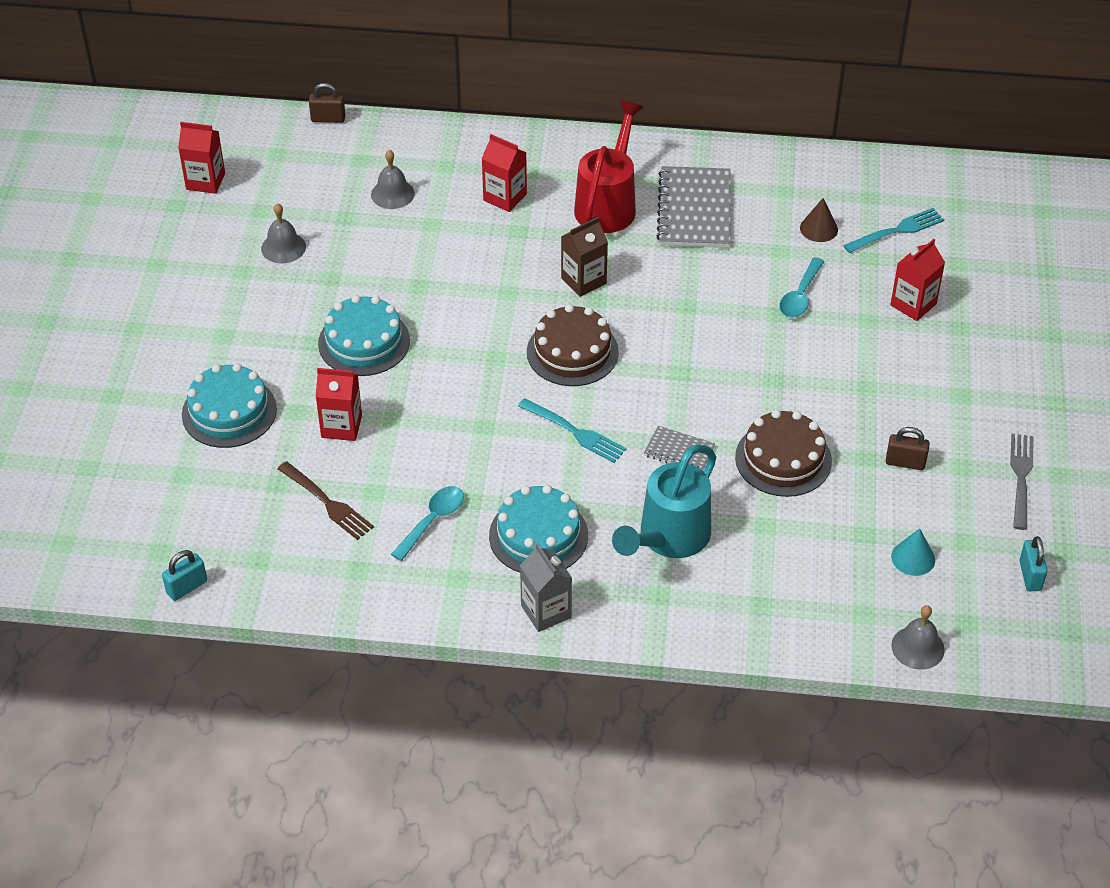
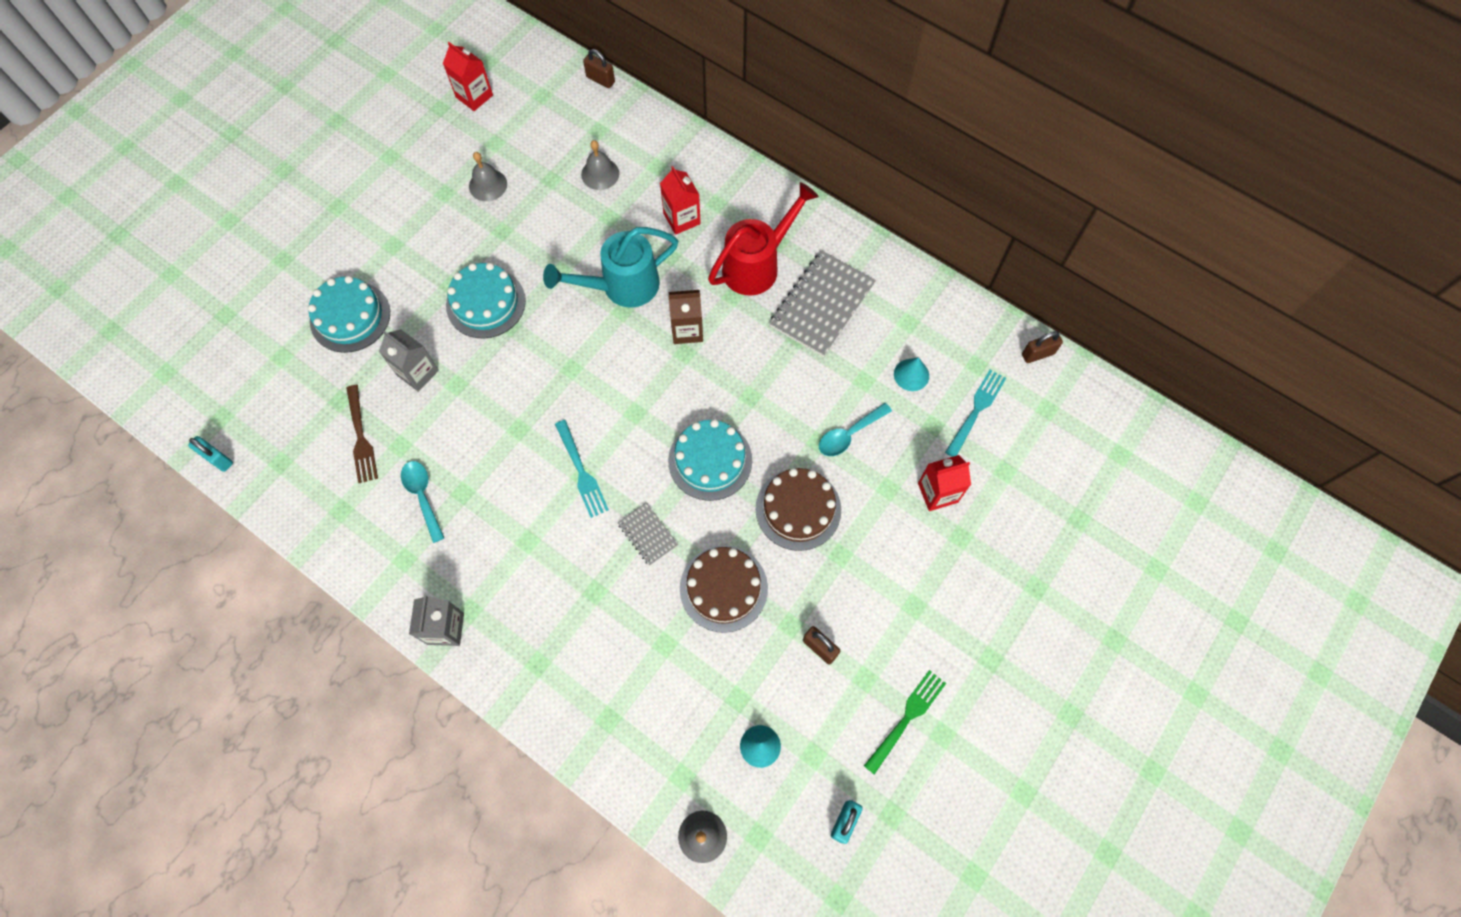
camera: 30 degrees right, 20 degrees up
(187, 587) = (218, 459): turquoise padlock -> turquoise padlock turned 45 degrees clockwise
(341, 426) = (417, 373): red carton -> grey carton
(432, 520) = (422, 496): turquoise spoon -> turquoise spoon turned 90 degrees counterclockwise
(538, 535) = (488, 554): turquoise cake -> turquoise cake (710, 460)
(572, 352) = (632, 394): brown cake -> brown cake (798, 509)
(669, 538) = (582, 613): turquoise watering can -> turquoise watering can (622, 286)
(819, 228) = (911, 375): brown cone -> turquoise cone
(897, 231) = (976, 410): turquoise fork -> turquoise fork turned 60 degrees counterclockwise
(916, 168) = (1037, 354): none -> brown padlock
(1021, 477) = (906, 718): grey fork -> green fork

